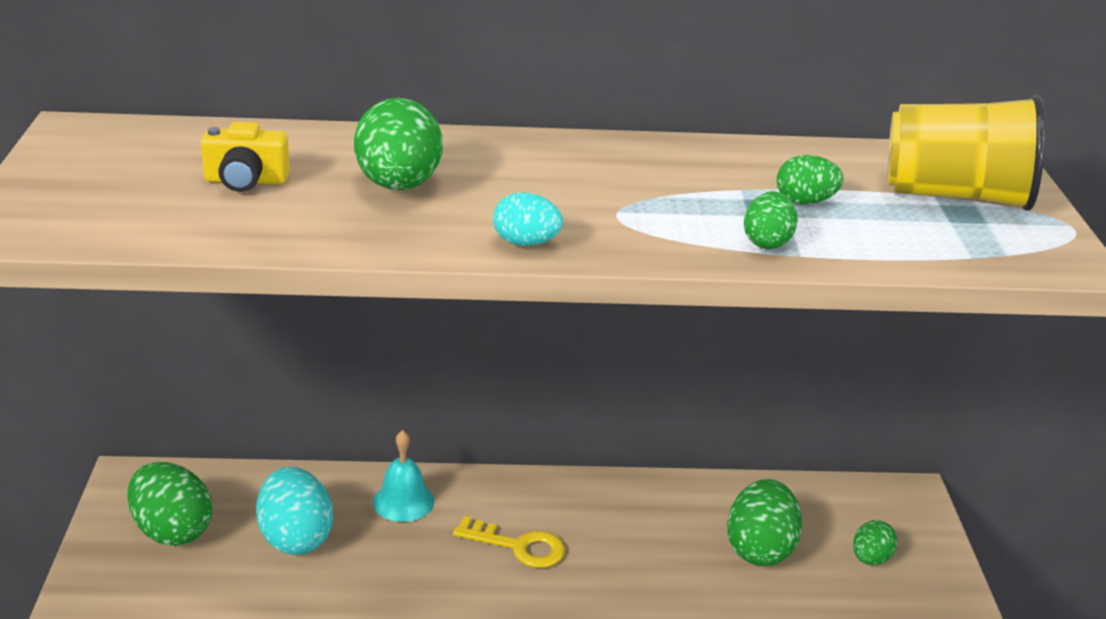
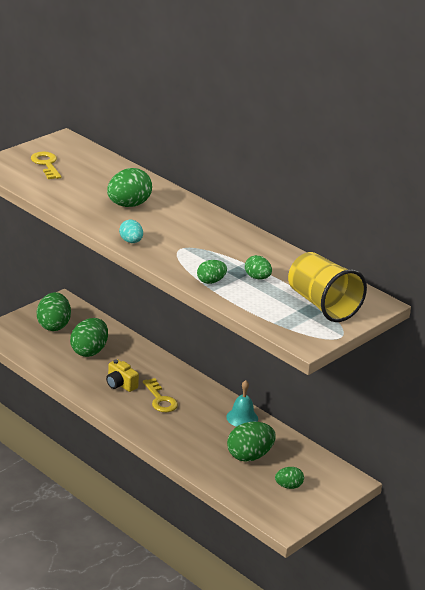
camera: 45 degrees right, 0 degrees up
(119, 184) = (46, 164): none -> yellow key
(246, 181) = (84, 181): yellow camera -> yellow camera (120, 384)
(296, 538) = (89, 351): turquoise egg -> green egg
(403, 501) = (143, 362): turquoise bell -> turquoise bell (242, 418)

